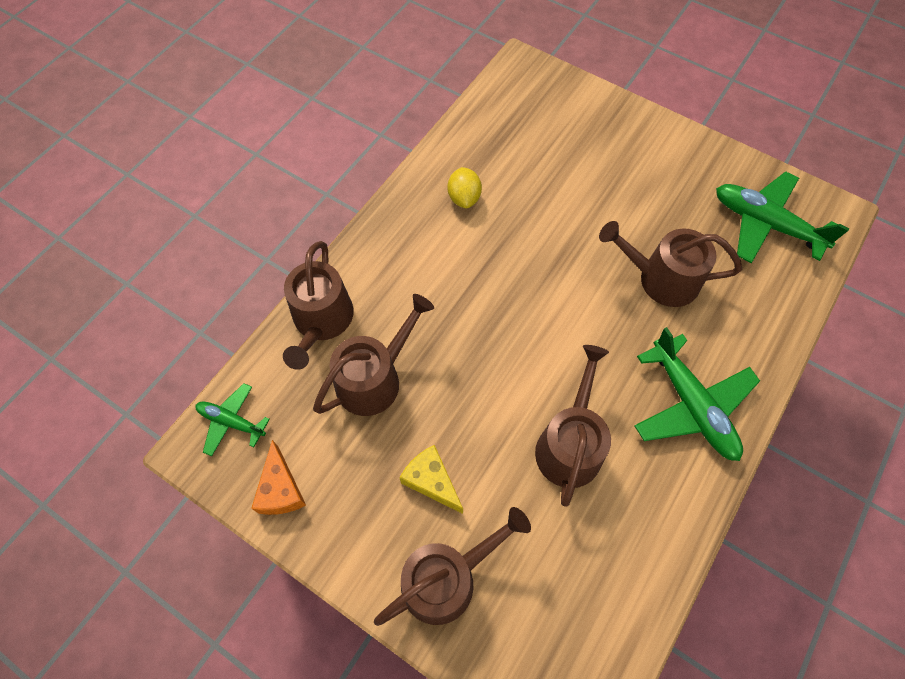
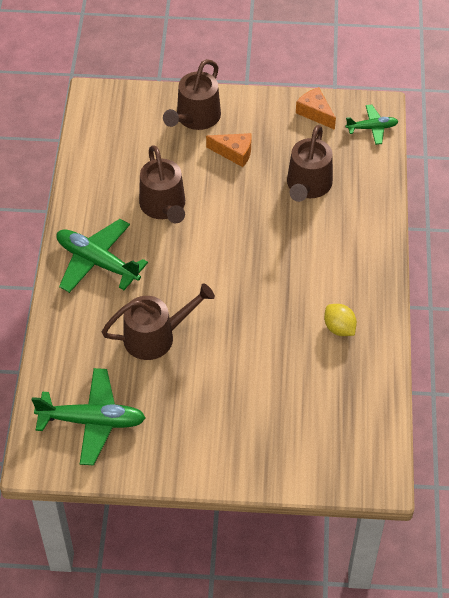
camera: 150 degrees right, 10 degrees down
(321, 321) = (369, 201): brown watering can -> none
(431, 481) = (234, 153): yellow cheese -> orange cheese

